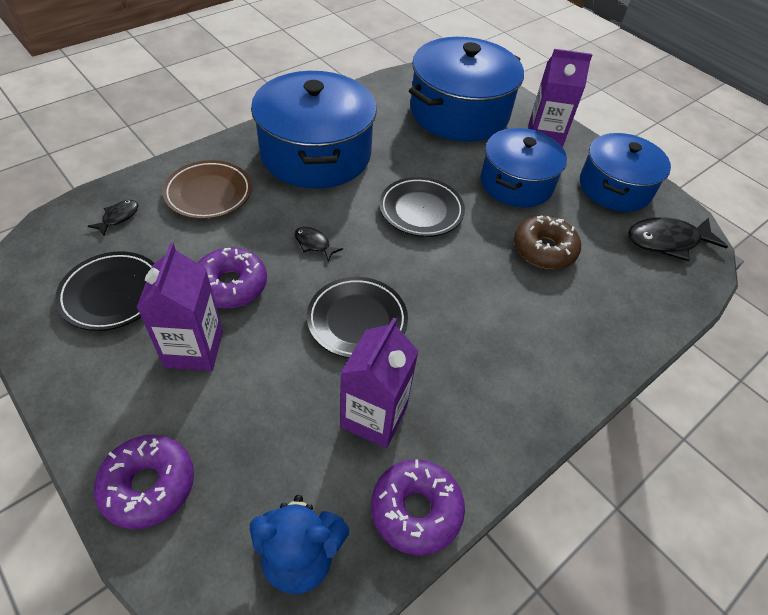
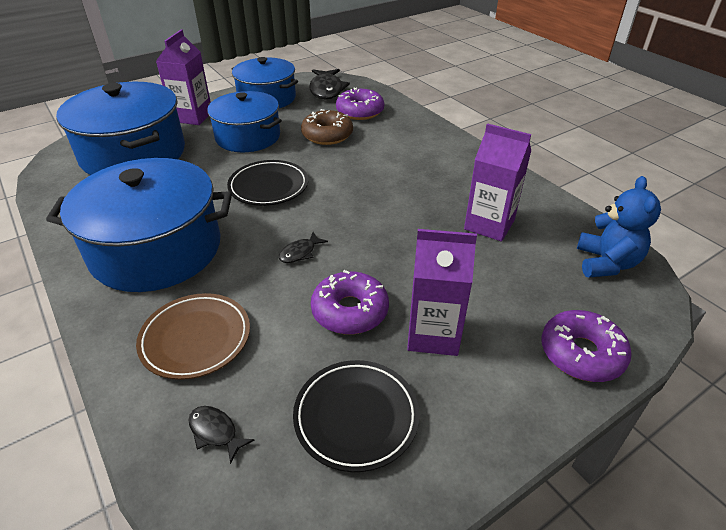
camera: 80 degrees left, 10 degrees down
(357, 320) = (396, 229): black plate -> none
(416, 510) = (556, 211): purple donut -> purple donut (360, 111)

